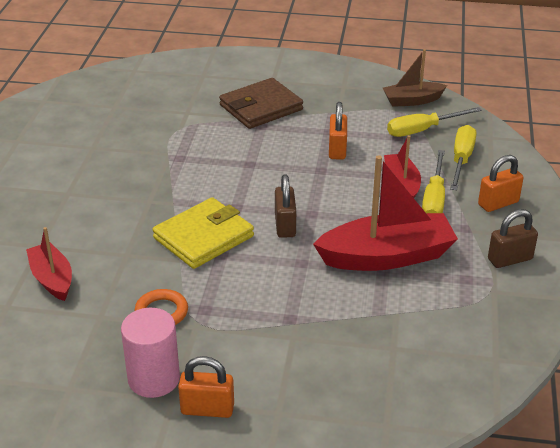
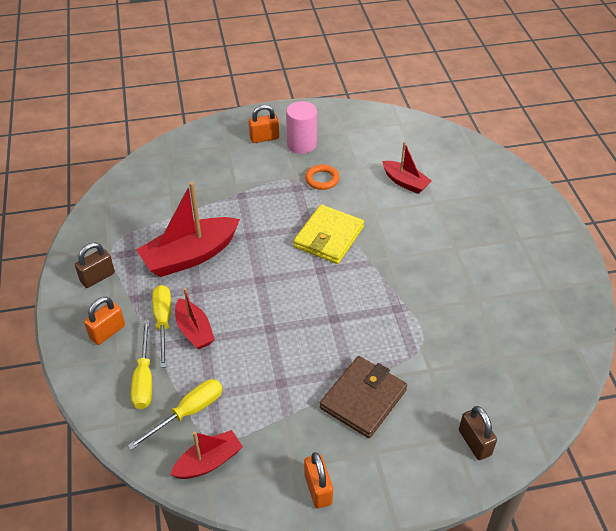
camera: 160 degrees right, 10 degrees up
(285, 225) = (275, 263): brown padlock -> brown padlock (474, 442)
(337, 150) = (264, 358): orange padlock -> orange padlock (318, 489)
(412, 101) = (208, 462): brown boat -> red boat

